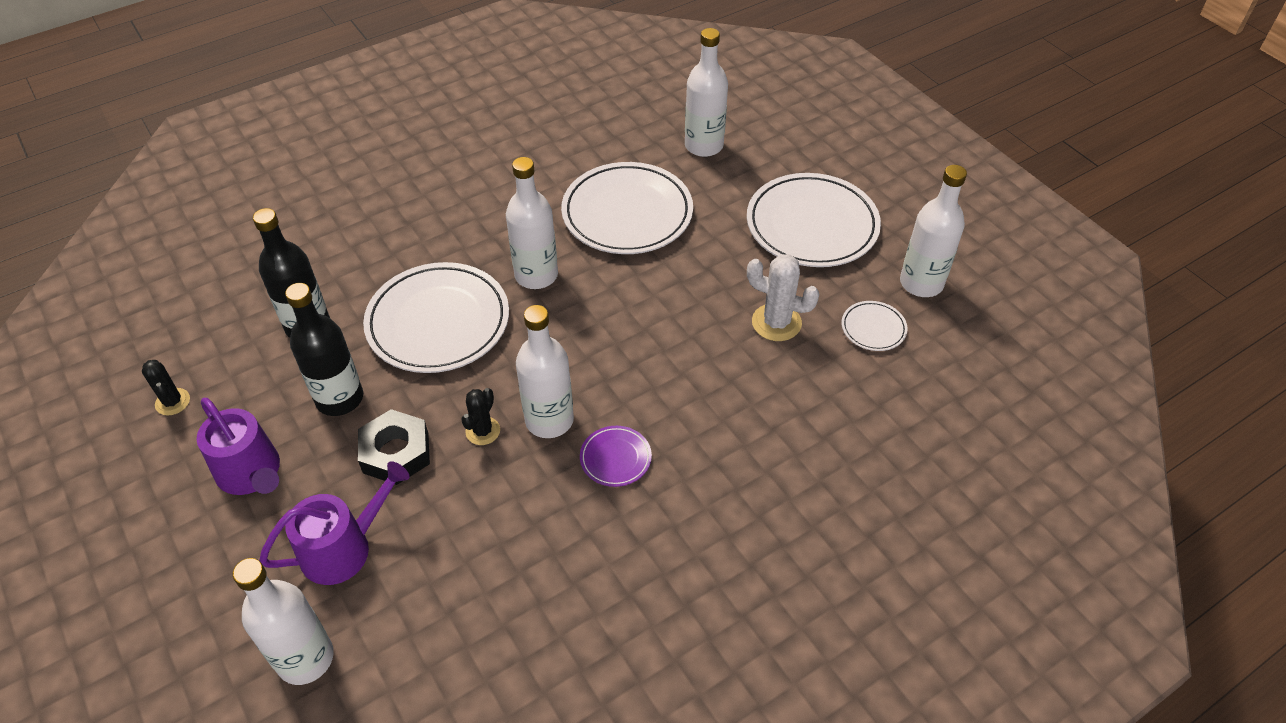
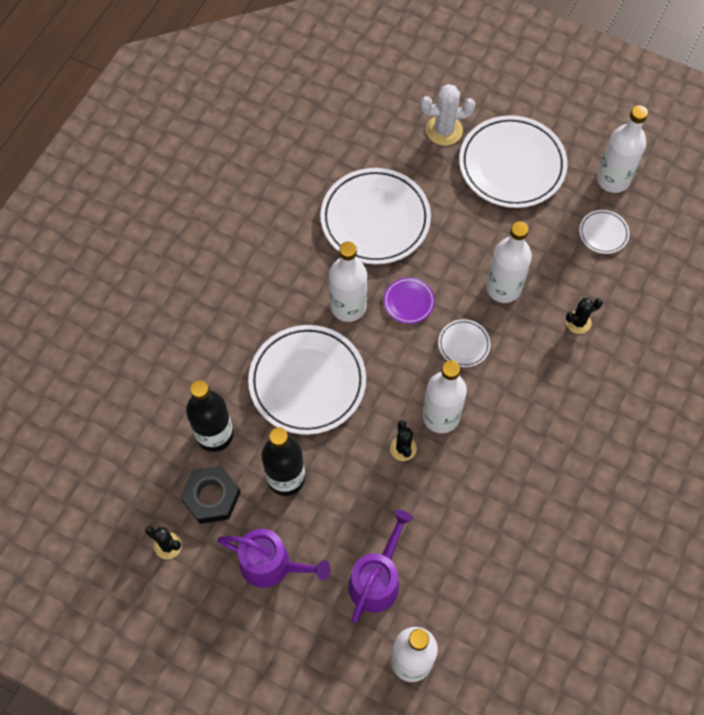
camera: 30 degrees left, 15 degrees up
(396, 453) = (357, 496): black nut -> black nut (211, 497)
(615, 458) = (503, 421): purple plate -> purple plate (409, 302)
(630, 363) = (464, 344): none -> white plate
(703, 146) = (389, 128): white bottle -> white bottle (503, 288)
(776, 322) = (538, 261): white cactus -> white cactus (444, 130)
(779, 401) = (578, 322): none -> black cactus

